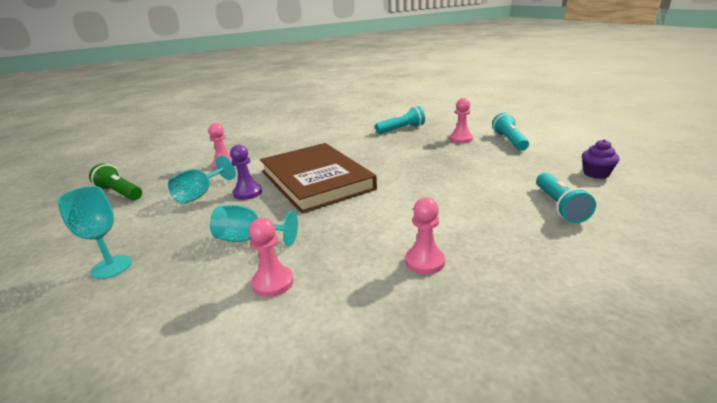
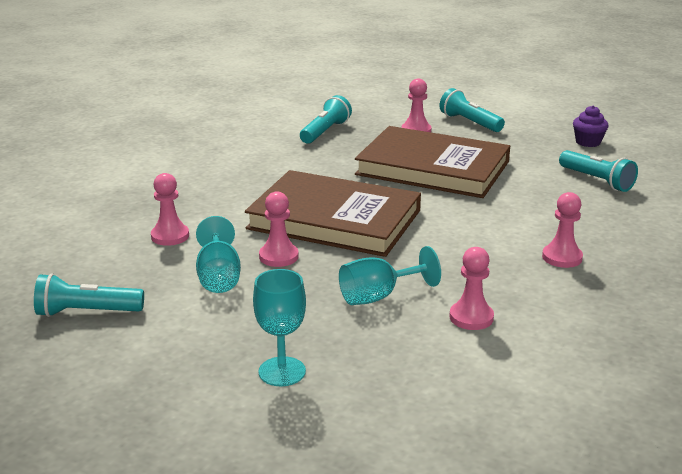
camera: 40 degrees left, 0 degrees up
(120, 193) = (87, 312): green flashlight -> turquoise flashlight
(247, 193) = (278, 257): purple pawn -> pink pawn
(433, 164) = (432, 168): none -> brown book

